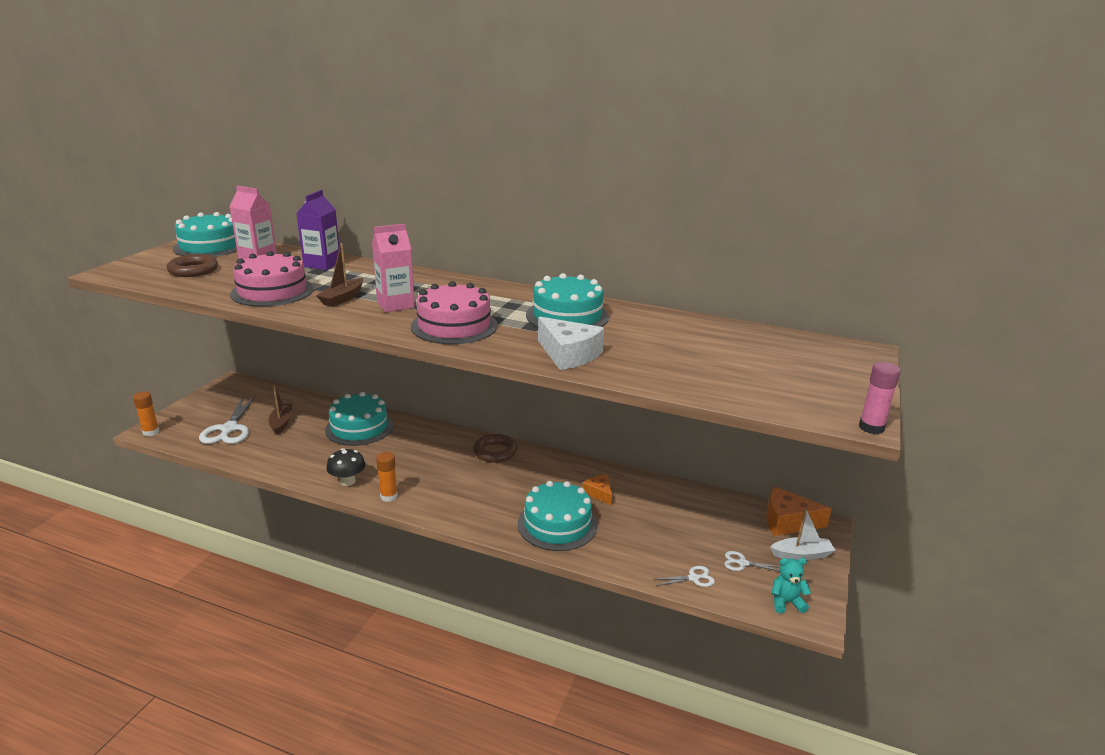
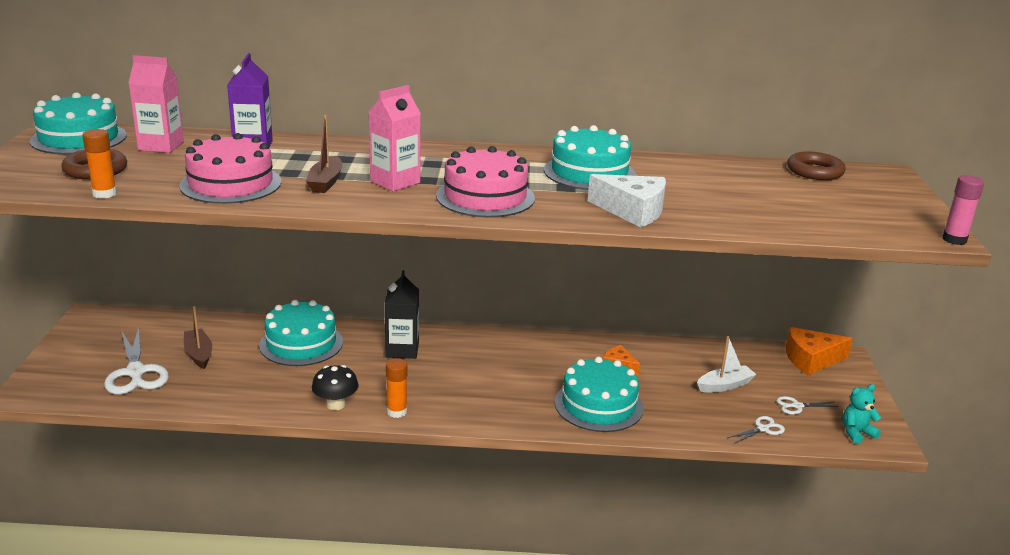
camera: 20 degrees left, 0 degrees up
(151, 432) = (30, 394): orange glue stick -> orange glue stick (104, 194)
(430, 446) = (402, 350): none -> black carton
(495, 452) = (479, 344): brown ring -> brown ring (815, 171)
(801, 554) = (842, 387): white boat -> white boat (724, 385)

